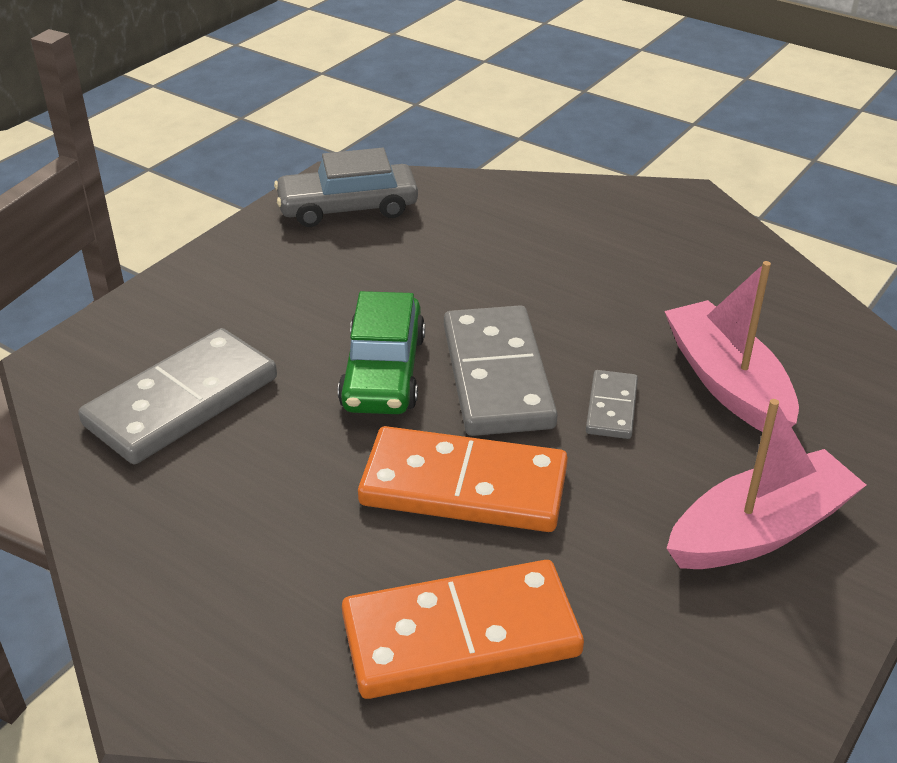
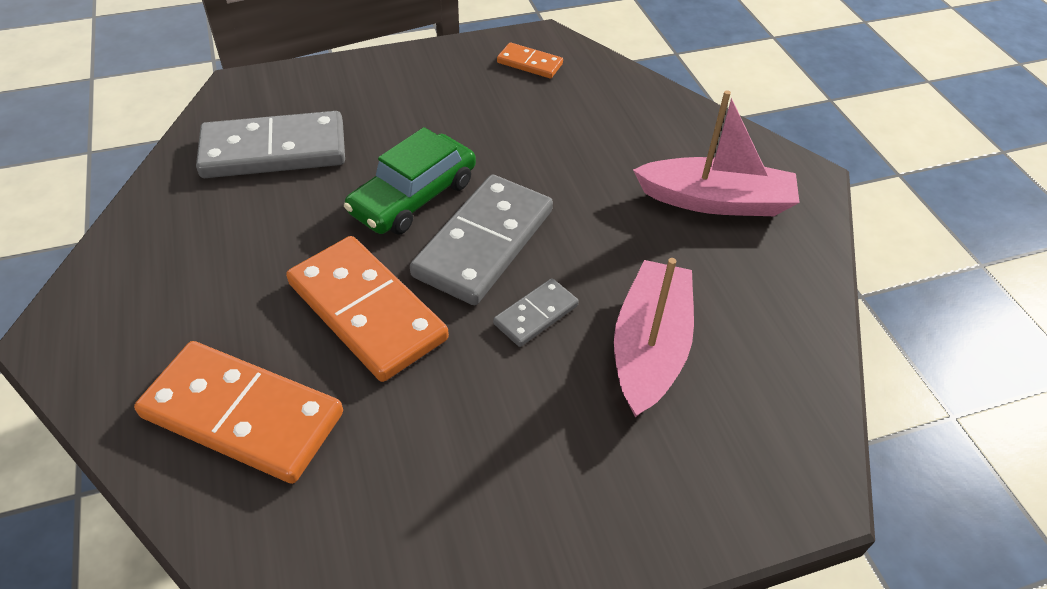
camera: 35 degrees right, 10 degrees up
(348, 208) = (529, 63): grey car -> orange domino
(760, 530) = (530, 482): pink boat -> pink boat (716, 201)

